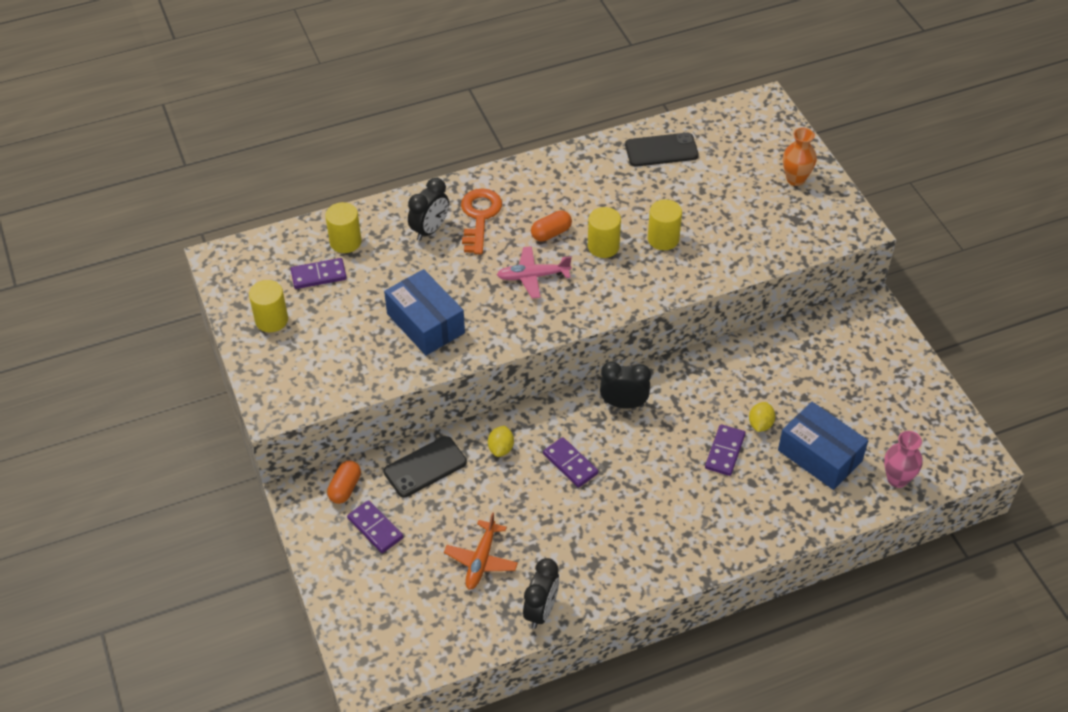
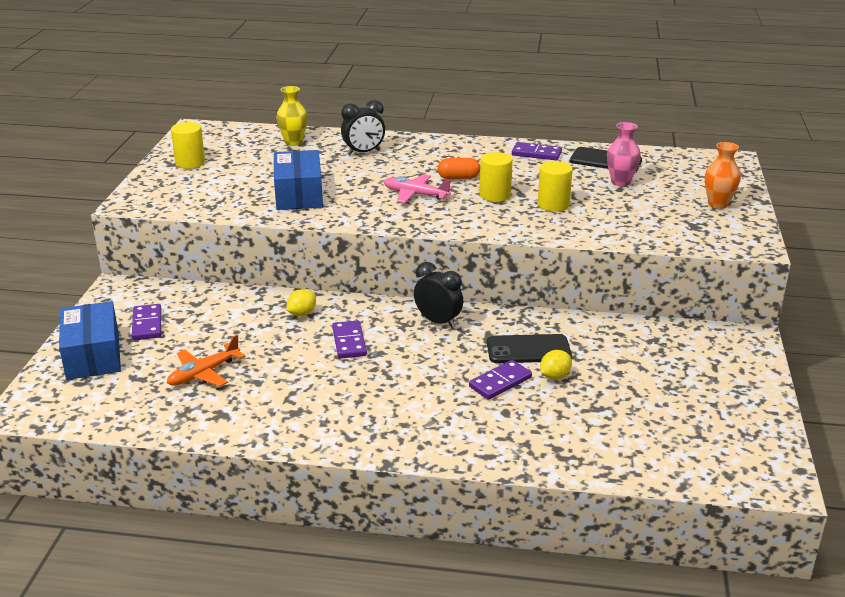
camera: 30 degrees right, 20 degrees down
(318, 275) = (252, 152): purple domino -> purple domino (536, 154)
(345, 242) = (293, 142): yellow cylinder -> yellow vase
(345, 488) = (155, 295): orange capsule -> none
(425, 467) = (229, 304): black phone -> black phone (528, 350)
(479, 217) = (410, 156): orange key -> none
(541, 611) = (213, 425): black clock -> none
(820, 455) = (595, 418): blue box -> blue box (93, 355)
(897, 479) = (666, 464): pink vase -> pink vase (620, 182)

